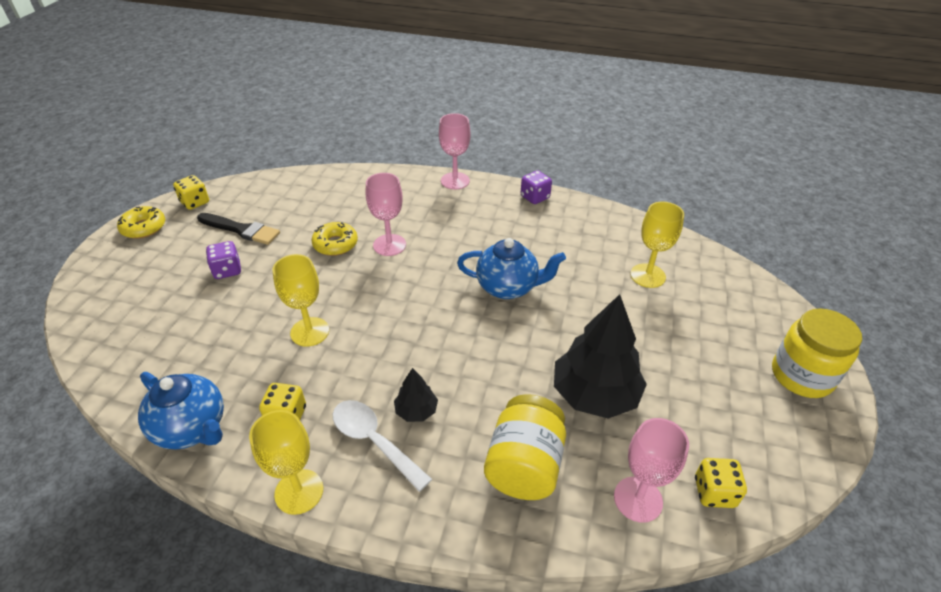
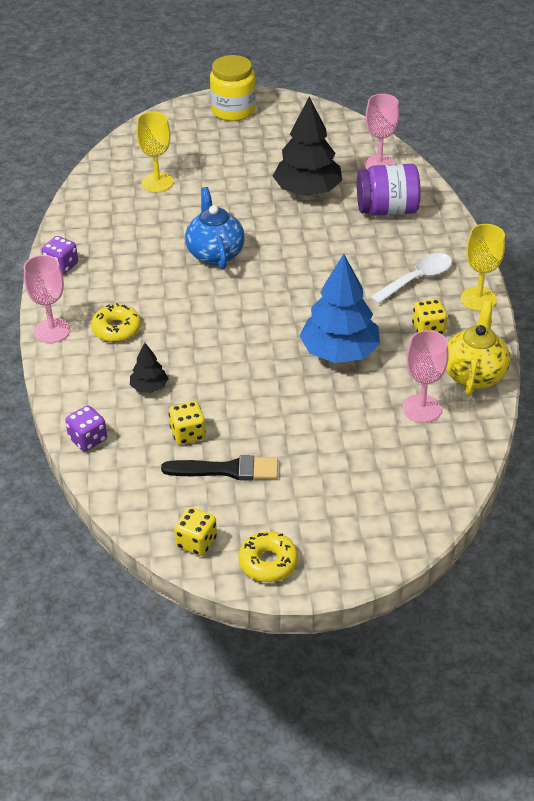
camera: 110 degrees left, 0 degrees up
(192, 428) = (474, 375): blue teapot -> yellow teapot
(227, 270) = (296, 447): purple dice -> purple dice (88, 439)
(241, 230) = (227, 470): black brush -> black brush turned 90 degrees clockwise
(310, 332) = (339, 352): yellow goblet -> blue tree
(335, 244) = (212, 383): yellow donut -> yellow donut (116, 329)
(374, 441) = (417, 279): white spoon -> white spoon turned 150 degrees counterclockwise
(389, 245) = (193, 344): pink goblet -> pink goblet (421, 408)
(416, 411) = (378, 267): black tree -> black tree (149, 387)
(524, 465) = (387, 210): yellow jar -> purple jar
(714, 492) = (354, 138): yellow dice -> yellow dice (188, 434)

